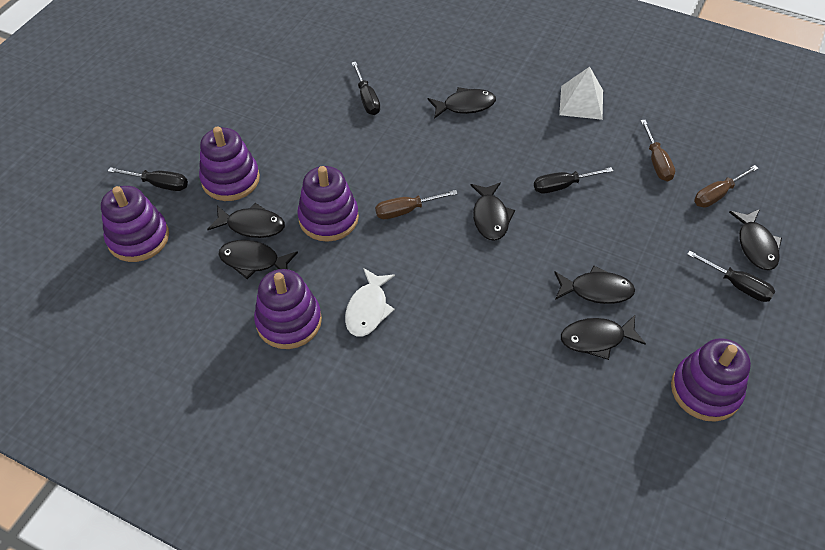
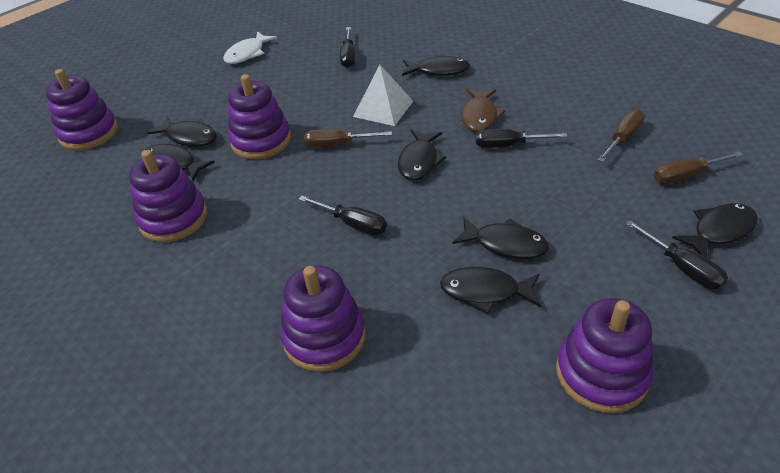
camera: 20 degrees right, 10 degrees down
(160, 184) = (133, 97): black screwdriver -> black screwdriver (353, 224)
(230, 179) = (193, 101): purple stacking toy -> purple stacking toy (324, 337)
(368, 309) = (254, 221): white fish -> white fish (247, 54)
(525, 156) = (479, 116): none -> brown fish
(581, 102) = (559, 80): white pyramid -> white pyramid (383, 108)
(657, 162) = (623, 138): brown screwdriver -> brown screwdriver turned 150 degrees counterclockwise
(756, 245) = (719, 231): black fish -> black fish turned 135 degrees counterclockwise

